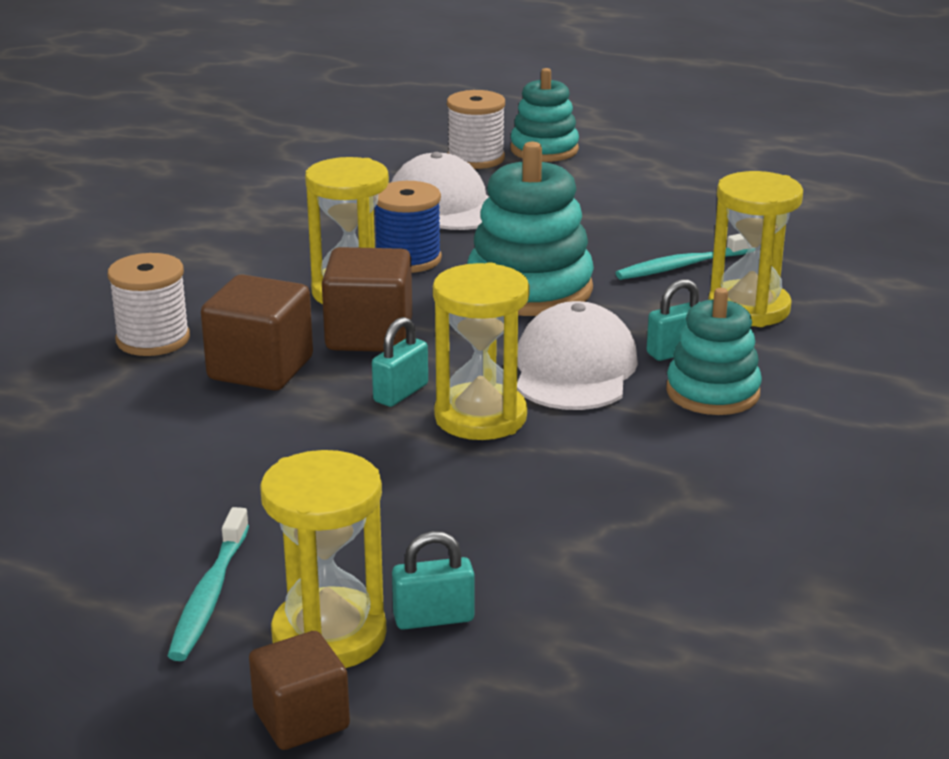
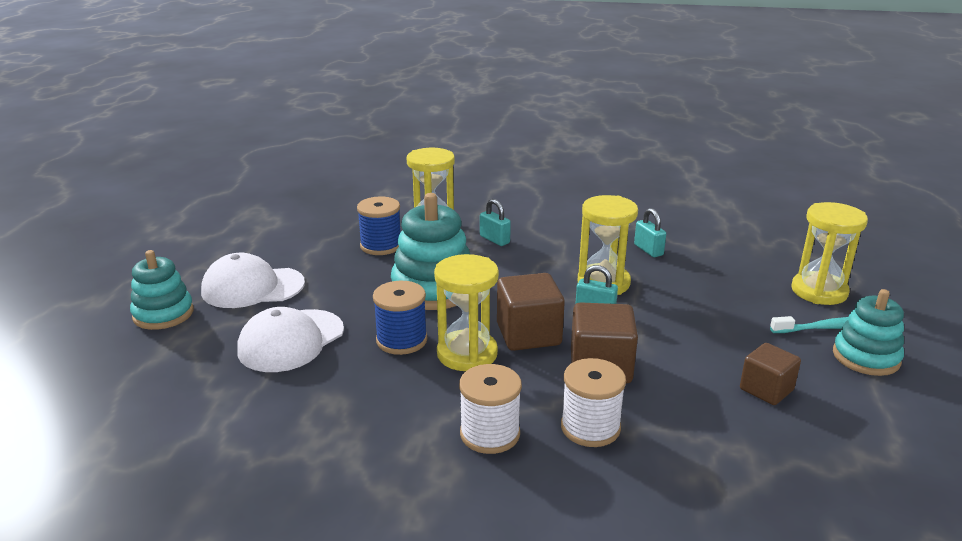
camera: 105 degrees left, 0 degrees up
(301, 719) = (874, 287): brown cube -> brown cube (766, 390)
(433, 618) = (779, 270): turquoise padlock -> turquoise padlock (648, 250)
(476, 159) = (182, 343): white spool -> white spool (490, 434)
(574, 369) = (531, 264): white cap -> white cap (252, 287)
(682, 266) = (381, 246): turquoise toothbrush -> blue spool
(712, 392) = (533, 228): turquoise stacking toy -> turquoise stacking toy (866, 357)

